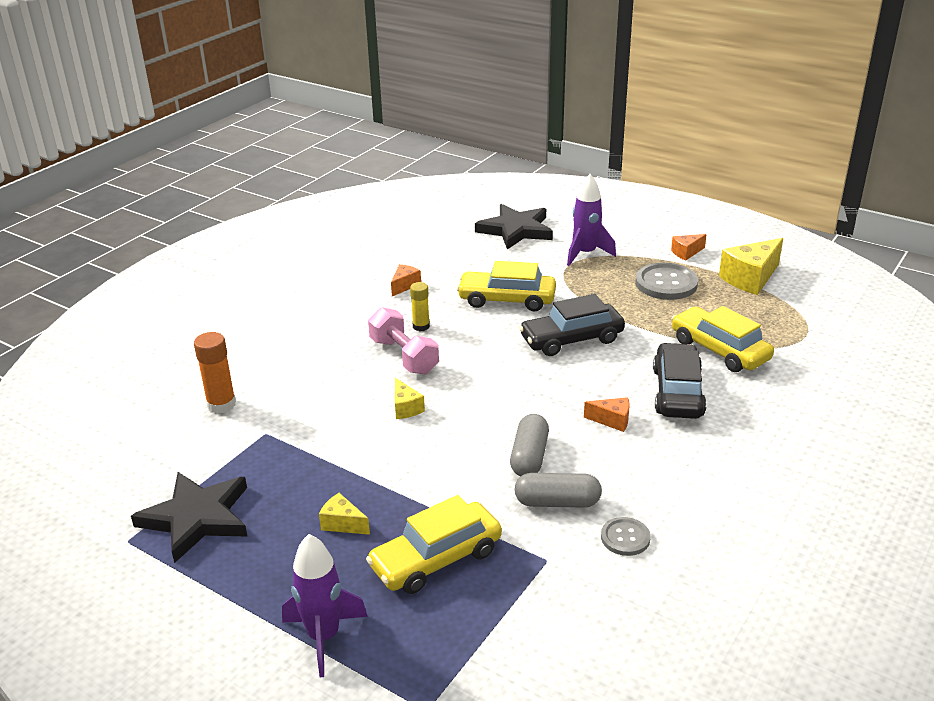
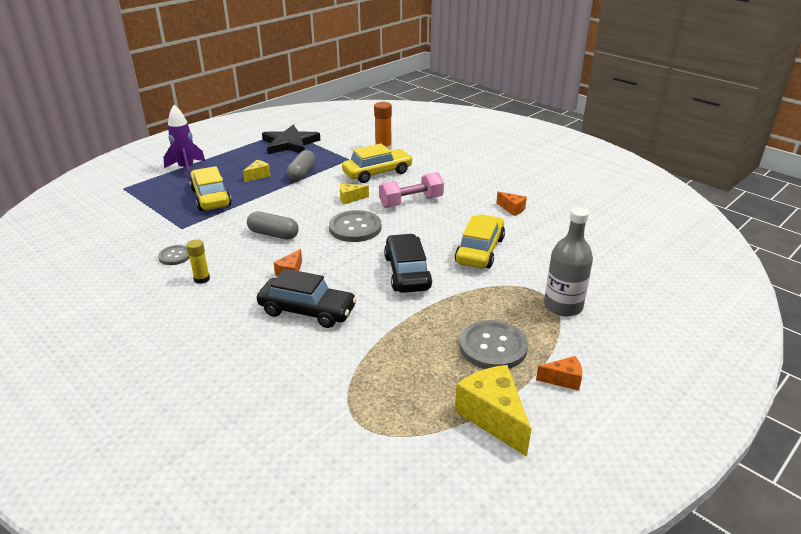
camera: 100 degrees right, 0 degrees up
(421, 326) = (449, 211): yellow glue stick -> yellow glue stick (202, 279)
(487, 390) = (355, 228): none -> grey button
(516, 230) = (617, 272): black star -> none
(557, 502) = (224, 238): grey capsule -> grey capsule (302, 173)
(585, 254) = (563, 306): purple rocket -> grey bottle
(686, 253) = (563, 380): orange cheese -> orange cheese turned 105 degrees clockwise
(719, 350) = (358, 351): yellow car -> yellow car (377, 173)

